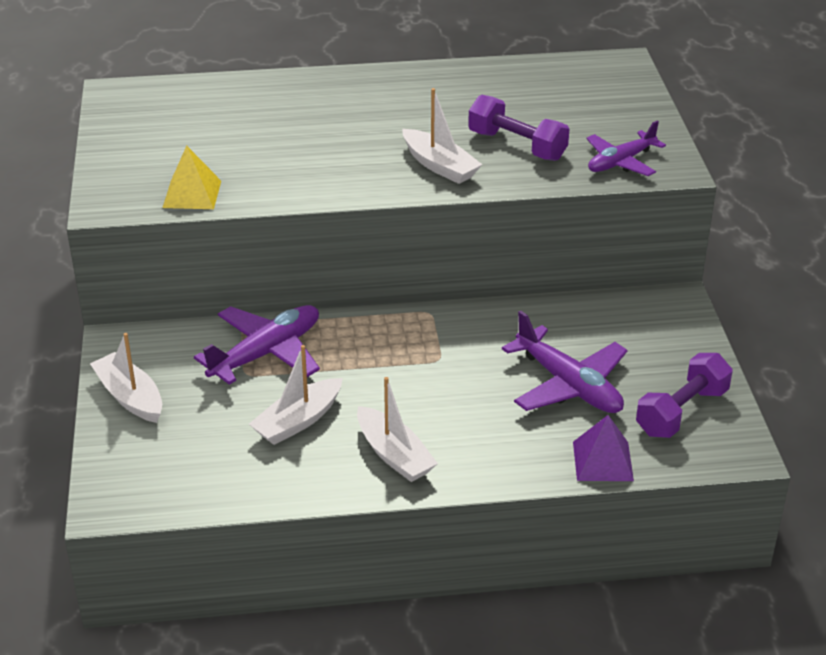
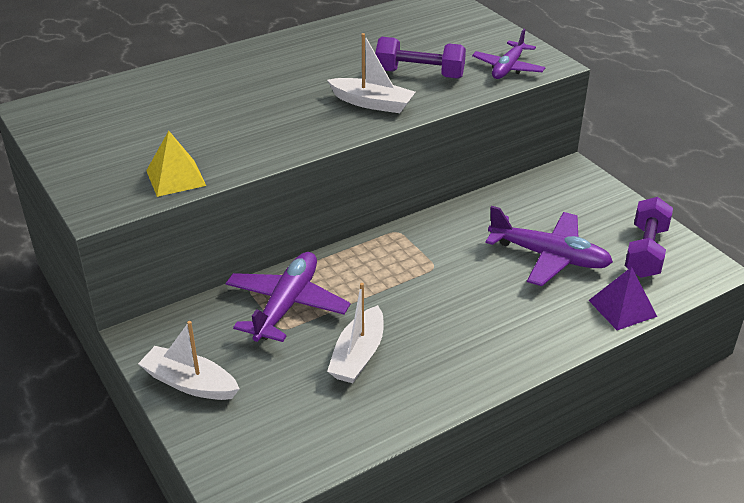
camera: 25 degrees left, 0 degrees up
(394, 455) = (460, 357): white boat -> none

